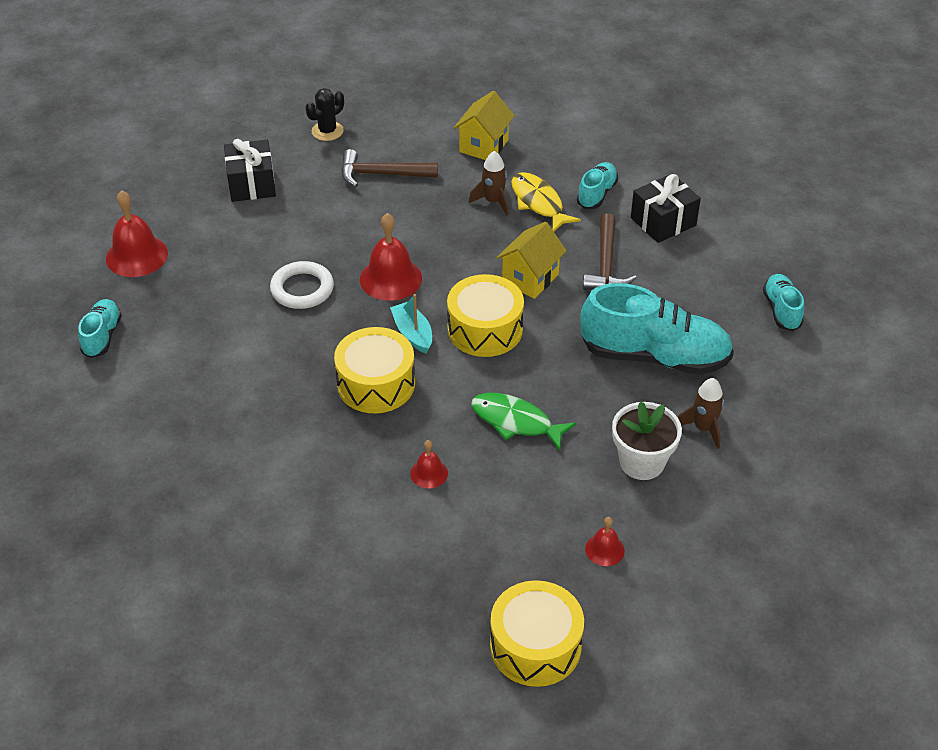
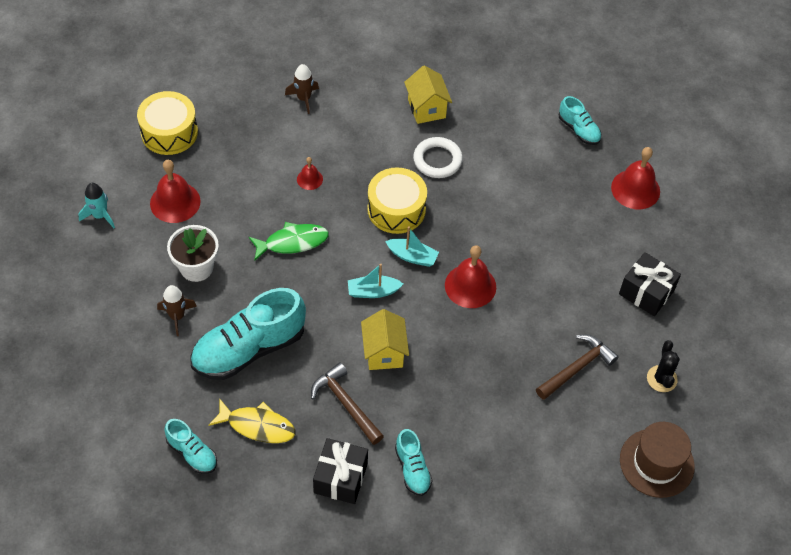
camera: 135 degrees right, 10 degrees up
(302, 289) = (512, 238): white ring -> white ring (437, 160)
(404, 95) = (656, 463): none -> brown hat
(483, 146) = (540, 454): yellow house -> yellow house (426, 108)
(485, 329) = (373, 291): yellow drum -> turquoise boat
(493, 201) = (476, 403): brown rocket -> brown rocket (304, 99)
(538, 203) = (444, 426): yellow fish -> yellow fish (257, 426)
(604, 549) = (175, 202): red bell -> red bell, size x1.88
(708, 593) = (100, 215): none -> turquoise rocket

